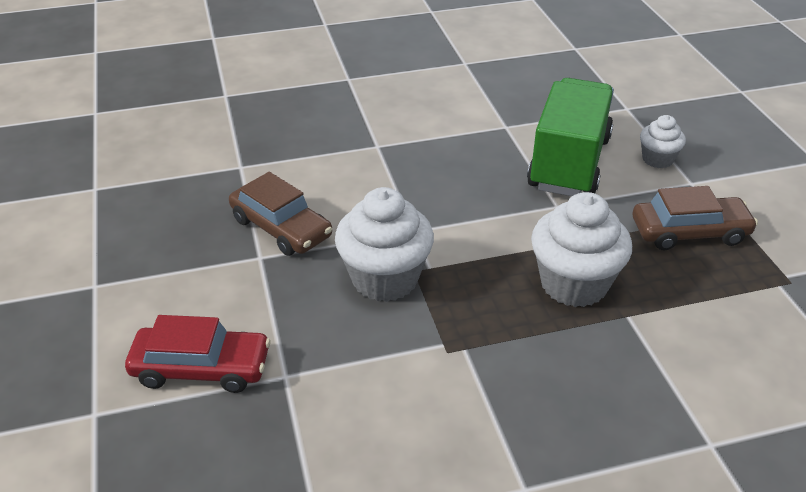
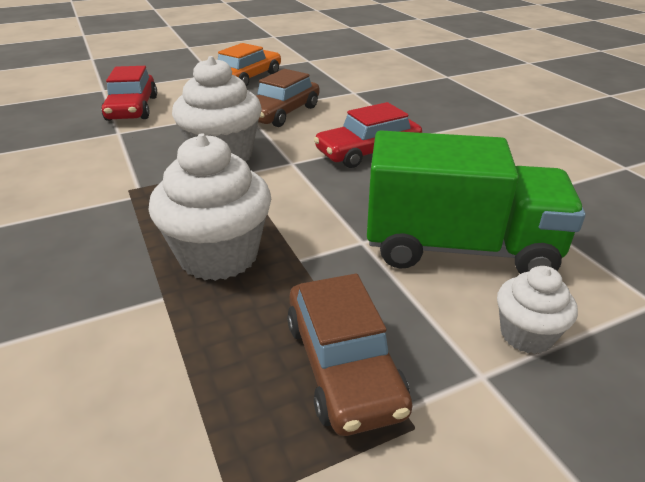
camera: 80 degrees right, 5 degrees down
(136, 250) = (247, 78): none -> orange car
(403, 180) = (368, 151): none -> red car

